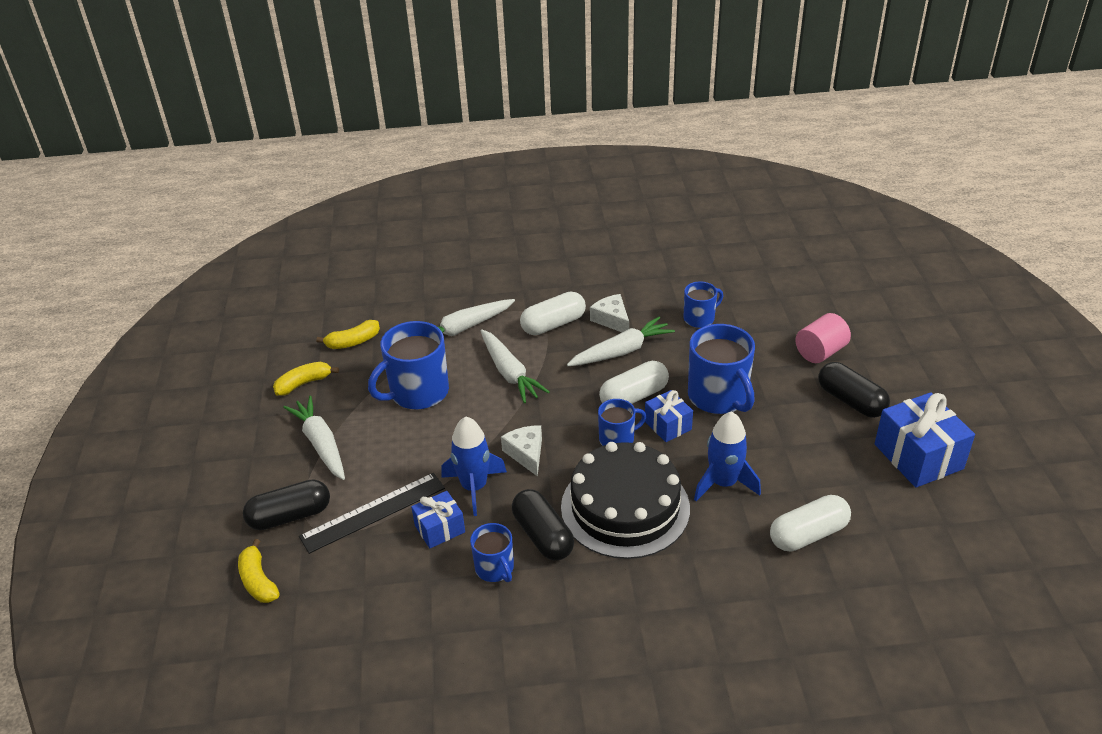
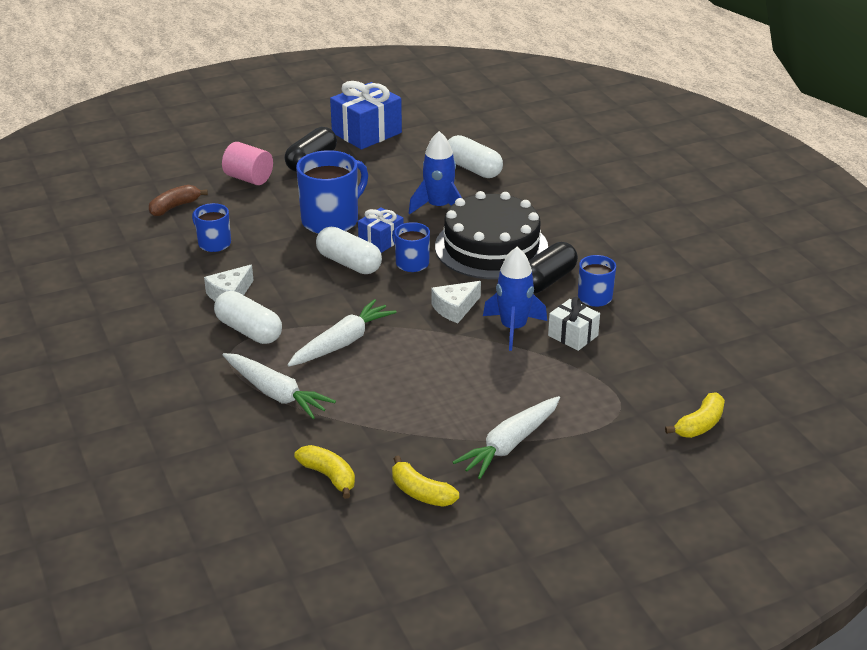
camera: 110 degrees left, 5 degrees down
(290, 516) = (615, 432): black capsule -> none
(373, 512) = (578, 379): black ruler -> none
(418, 392) = (399, 398): blue mug -> none
(440, 529) = (573, 335): blue gift -> white gift
(621, 351) = (282, 280): white carrot -> none
(773, 301) = (174, 207): none -> brown banana

